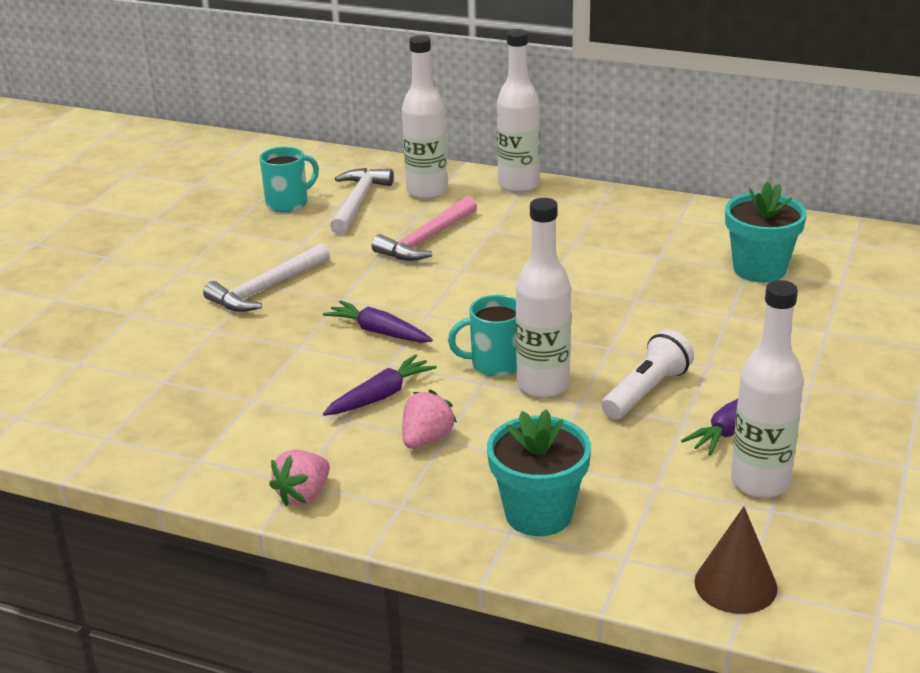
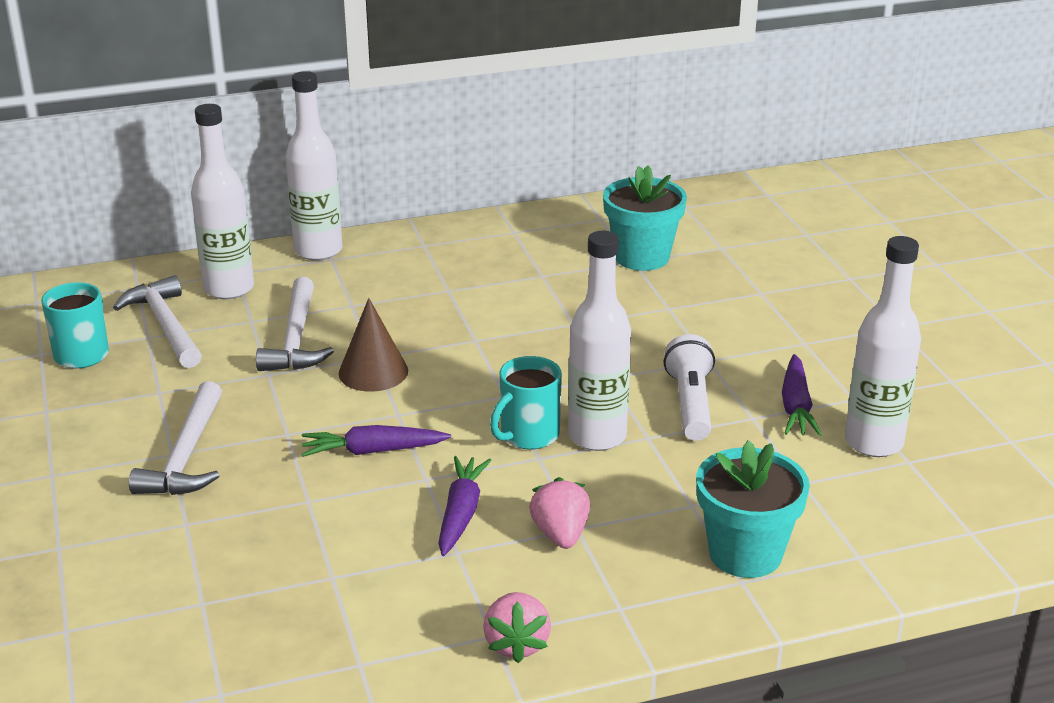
camera: 40 degrees left, 0 degrees up
(426, 240) = (295, 339): pink hammer -> white hammer
(735, 585) = (961, 535): brown cone -> brown cone (373, 372)

